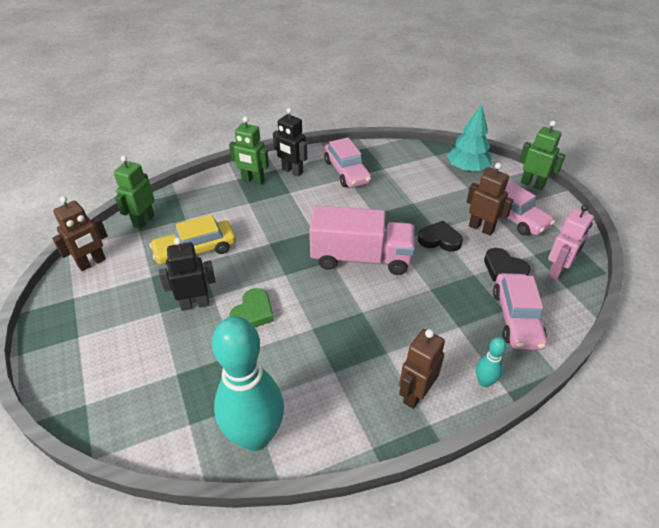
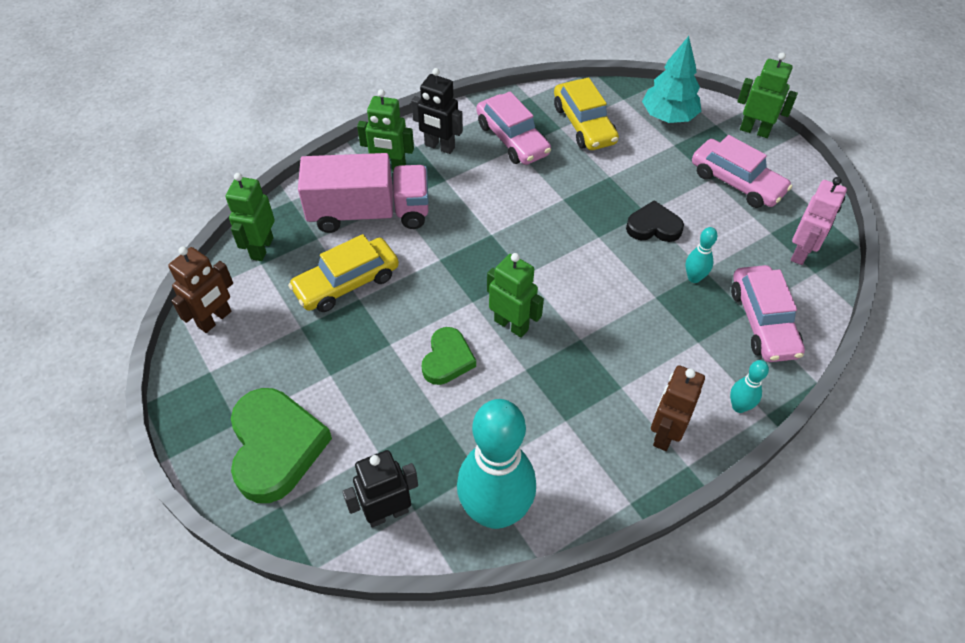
camera: 10 degrees left, 10 degrees up
(99, 359) = (276, 447): none -> green heart
(195, 304) = (370, 358): black robot -> black robot (387, 513)
(310, 294) = (511, 325): none -> green robot
(361, 258) = (562, 266): pink truck -> pink truck (369, 213)
(401, 168) = (584, 124): none -> yellow car
(464, 279) = (694, 278): none -> turquoise bowling pin
(481, 228) = (702, 204): brown robot -> none
(504, 269) = (738, 257): black heart -> none

